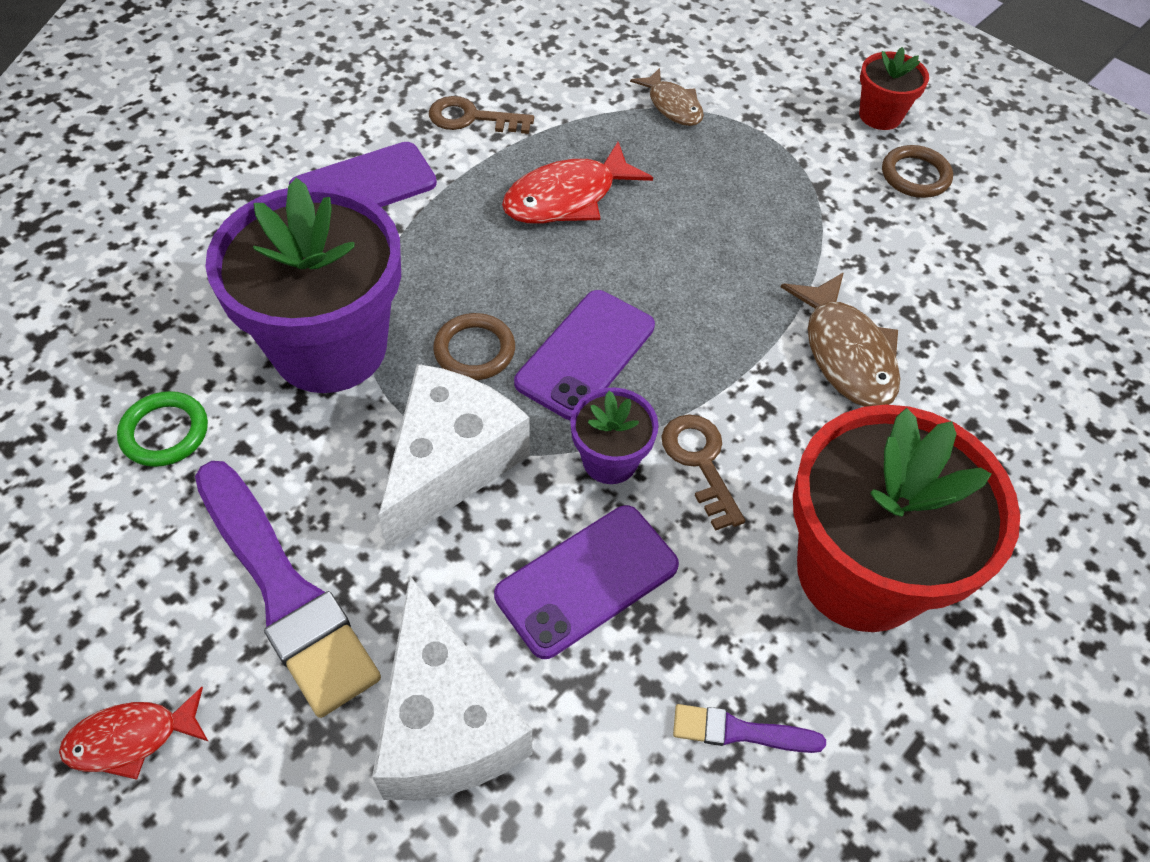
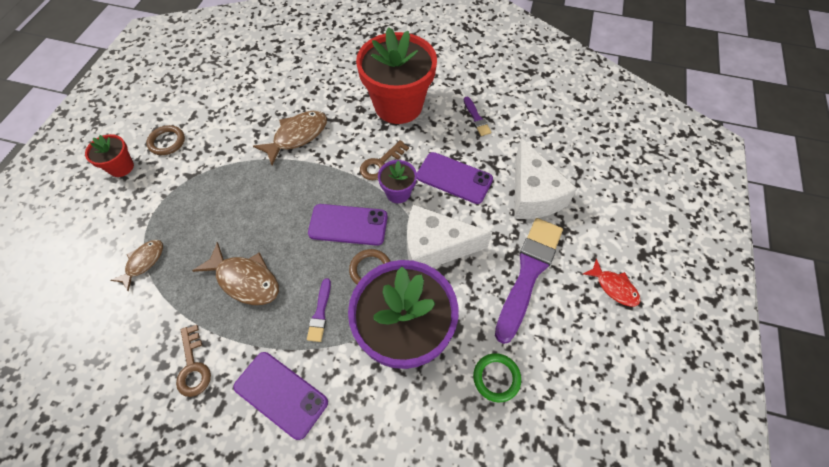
camera: 115 degrees left, 5 degrees up
(445, 722) = (533, 194): white cheese -> white cheese turned 120 degrees clockwise
(448, 262) = (320, 313): none -> purple brush
(567, 198) = (245, 280): red fish -> brown fish

